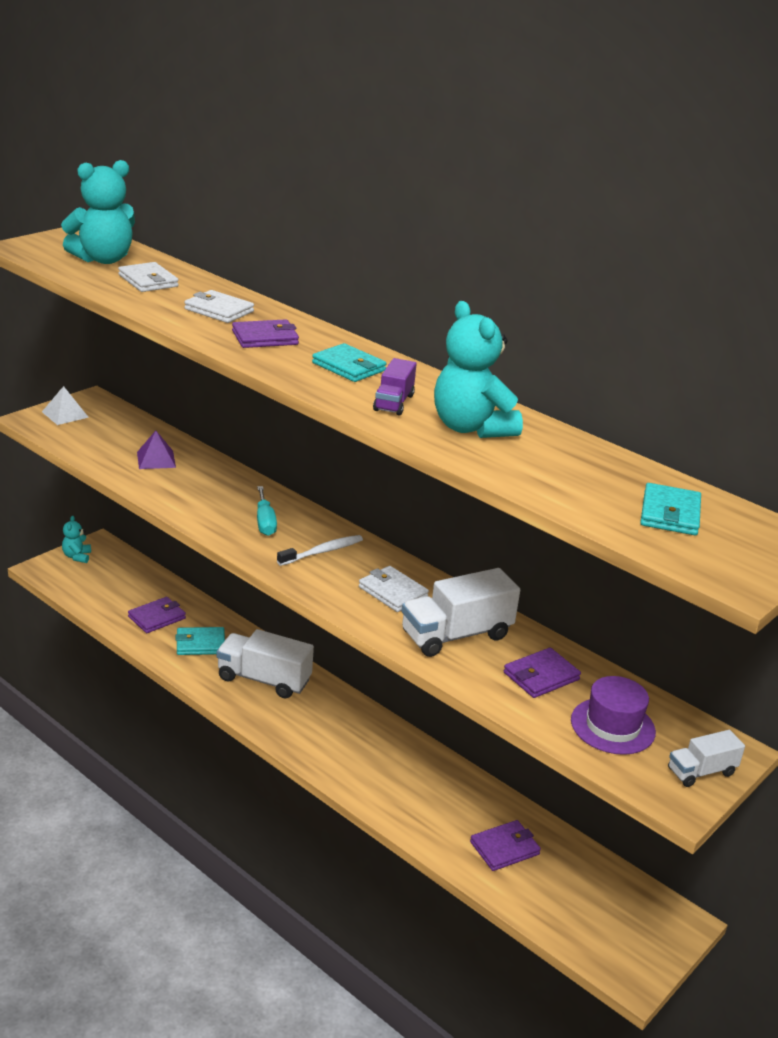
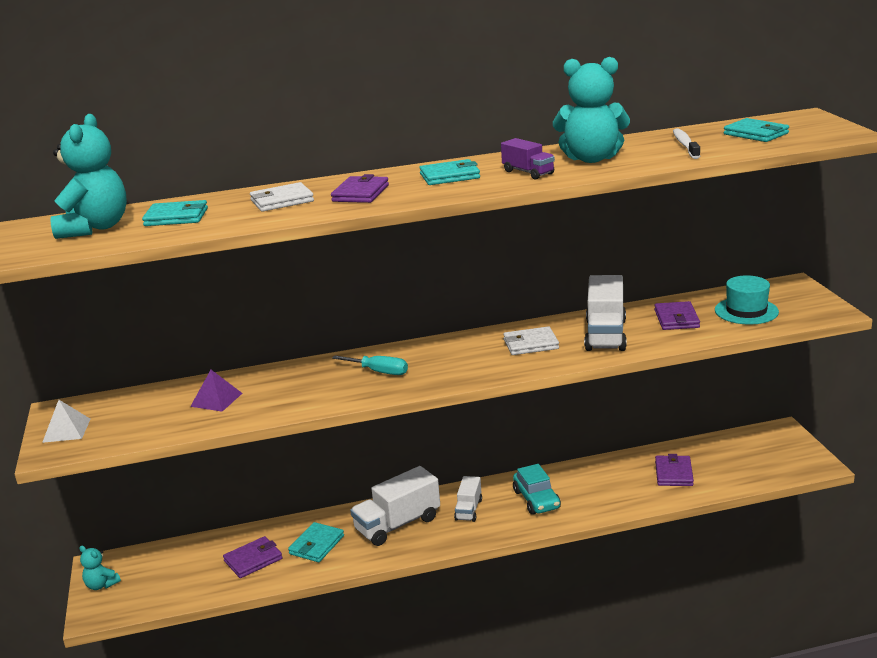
camera: 50 degrees left, 5 degrees down
(148, 281) = (176, 217): white wallet -> turquoise wallet
(157, 617) = (253, 560): purple wallet -> purple wallet turned 60 degrees clockwise
(322, 552) = (448, 358): white toothbrush -> white toothbrush (685, 145)
(372, 757) = (536, 500): none -> turquoise car
(612, 726) = (746, 311): purple hat -> turquoise hat
(701, 772) = (808, 298): white truck -> white truck (468, 510)

